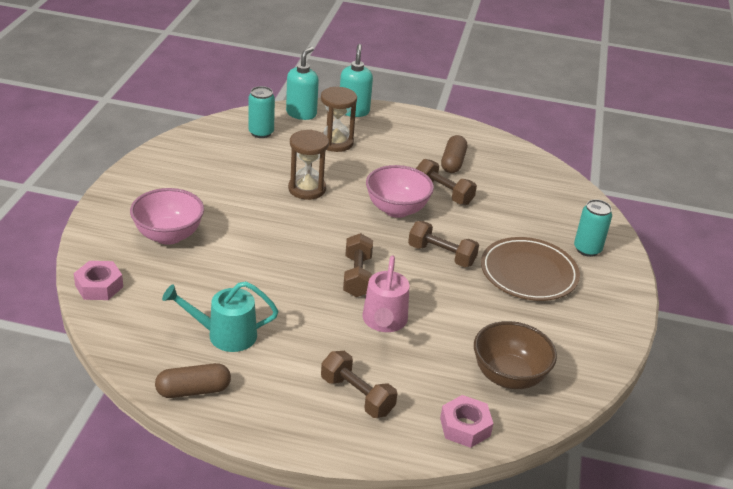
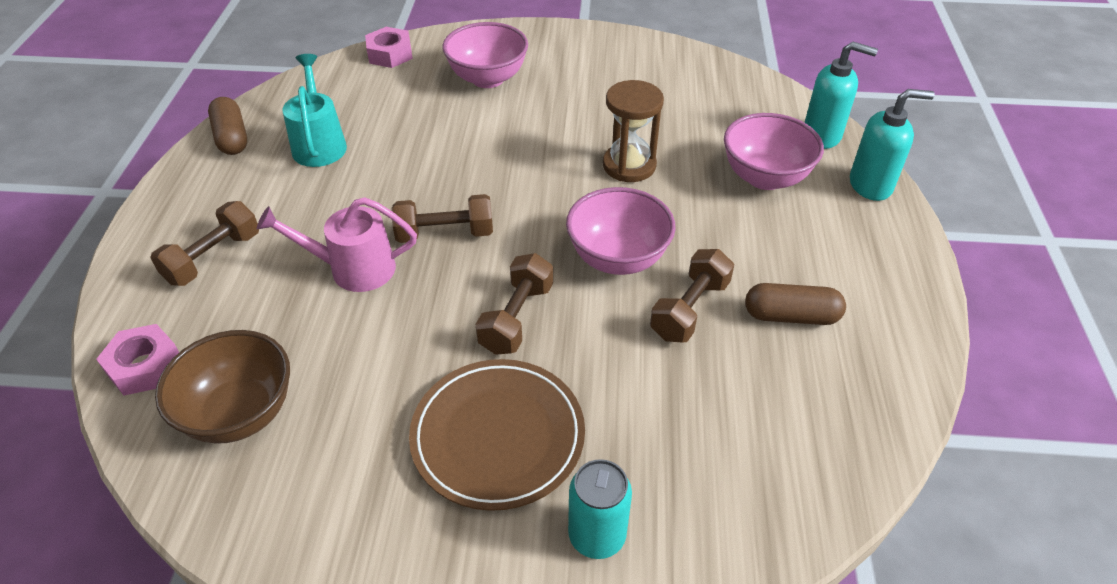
camera: 85 degrees right, 10 degrees up
(261, 133) = (744, 108): turquoise can -> none
(335, 142) = (765, 177): brown hourglass -> pink bowl

